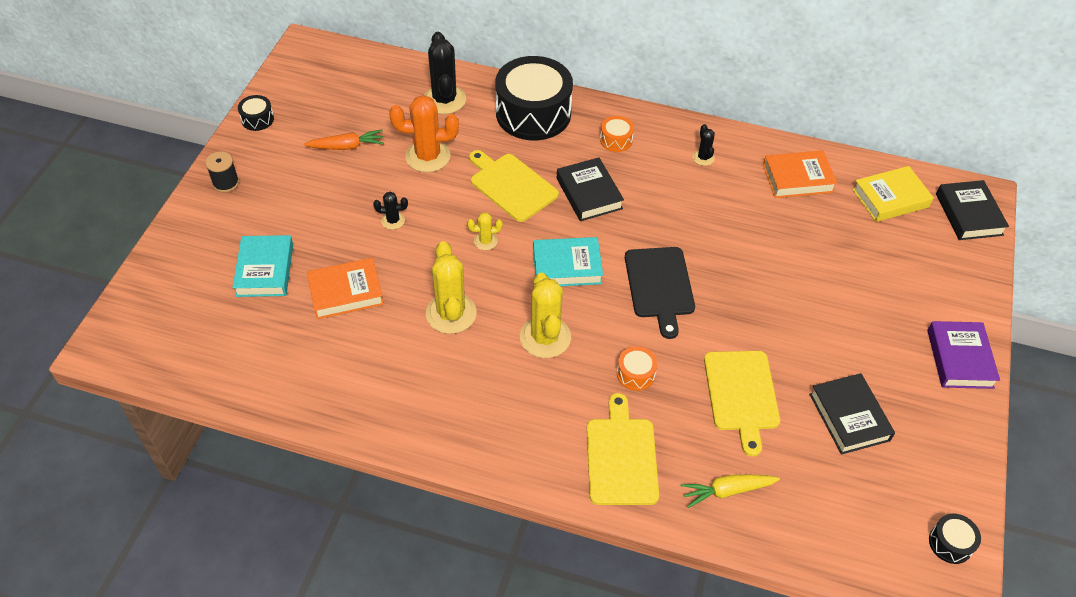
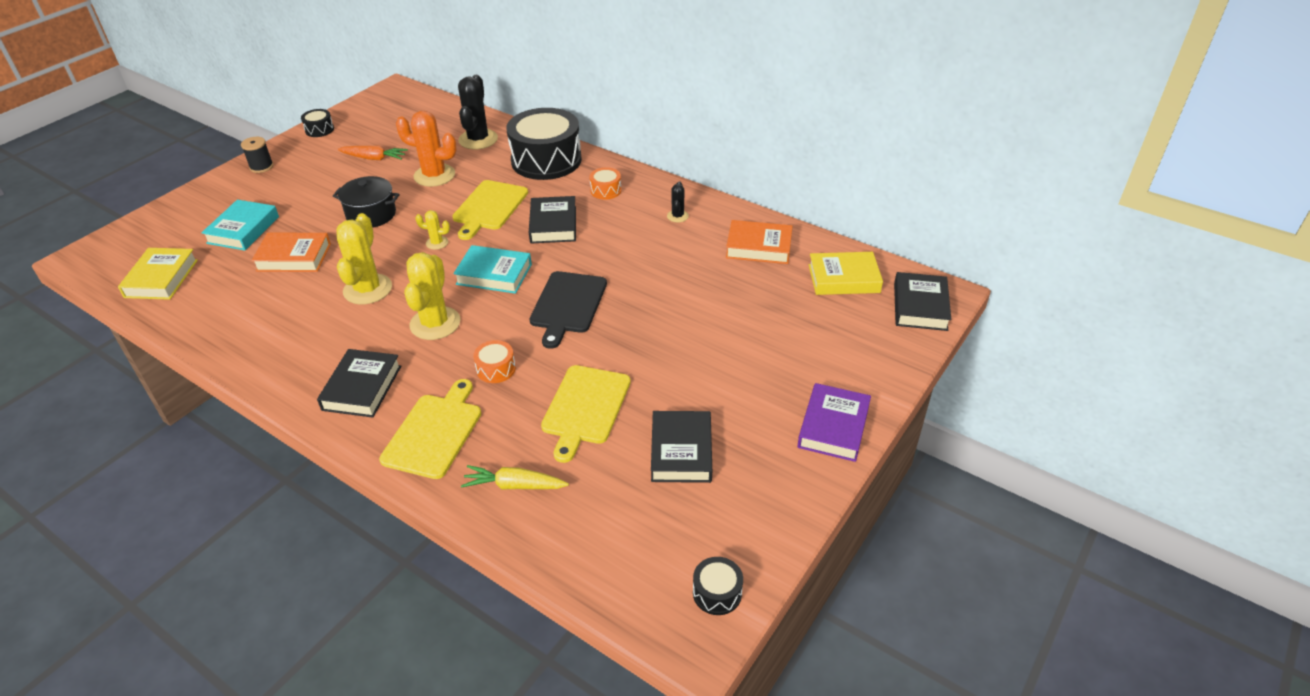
camera: 20 degrees right, 10 degrees down
(218, 352) = (161, 278): none -> yellow book
(393, 221) = (371, 214): black cactus -> black pot
(511, 186) = (489, 207): yellow cutting board -> yellow cutting board turned 135 degrees counterclockwise
(521, 427) = (362, 388): none -> black book

